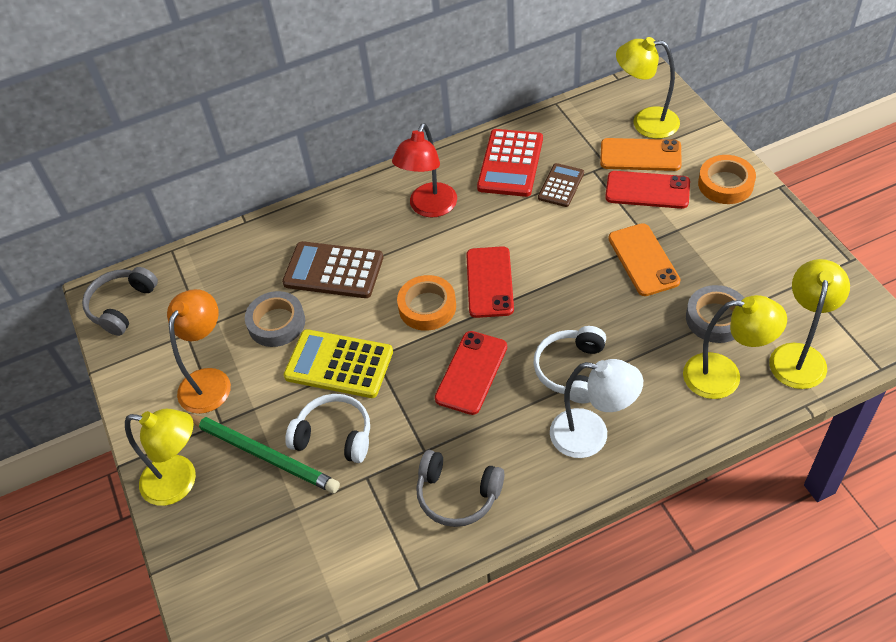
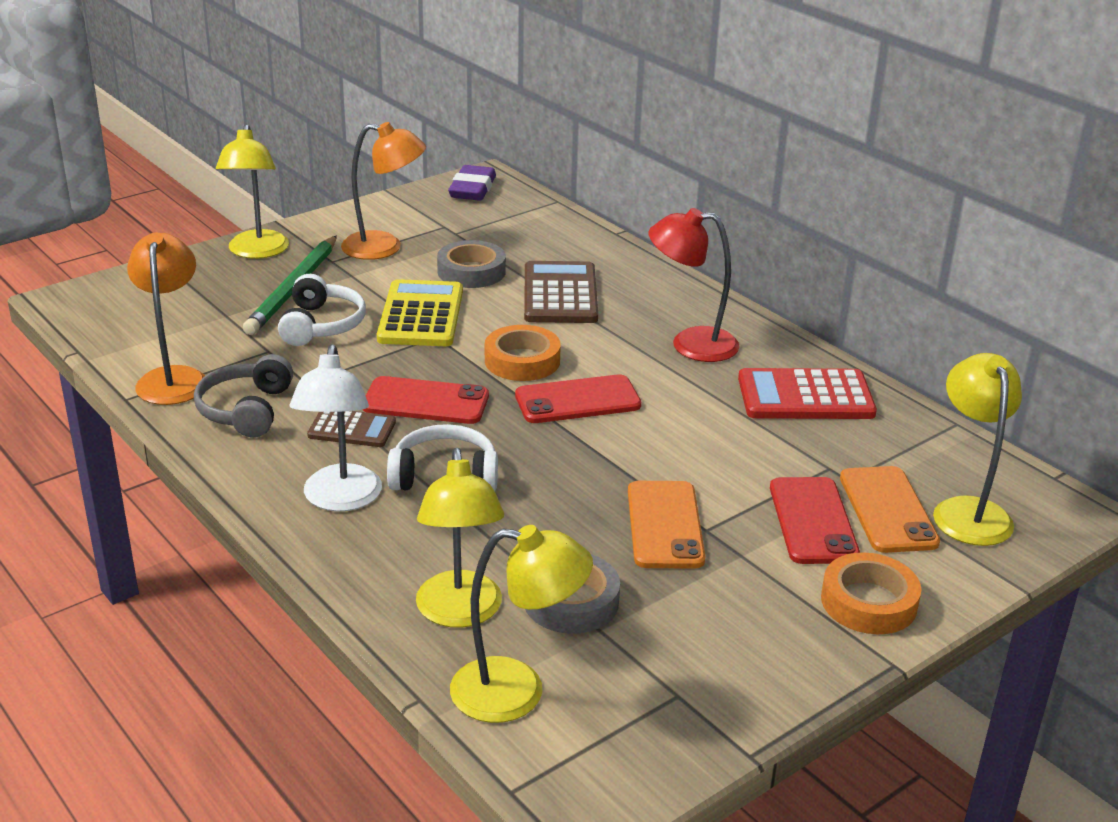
camera: 70 degrees right, 20 degrees down
(121, 306) = (472, 189): grey headphones -> purple eraser
(393, 551) = (173, 378): none -> orange lamp
(561, 185) = (783, 442): brown calculator -> brown calculator (352, 429)
(643, 260) = (665, 525): orange phone -> orange phone turned 60 degrees counterclockwise

